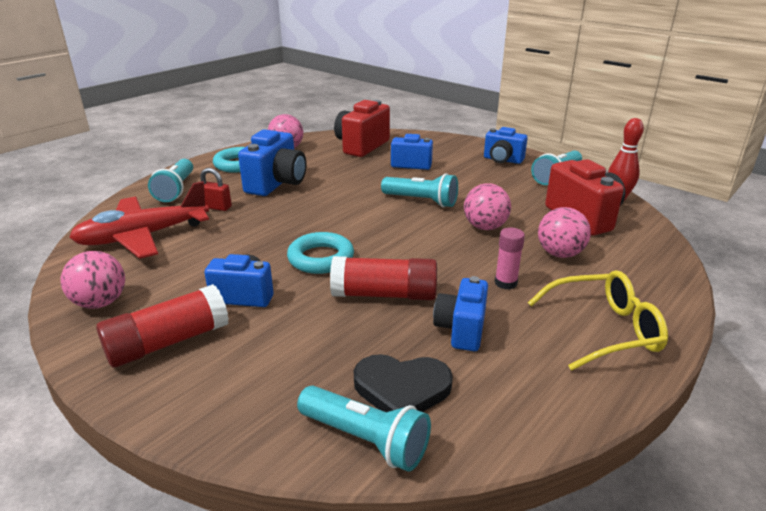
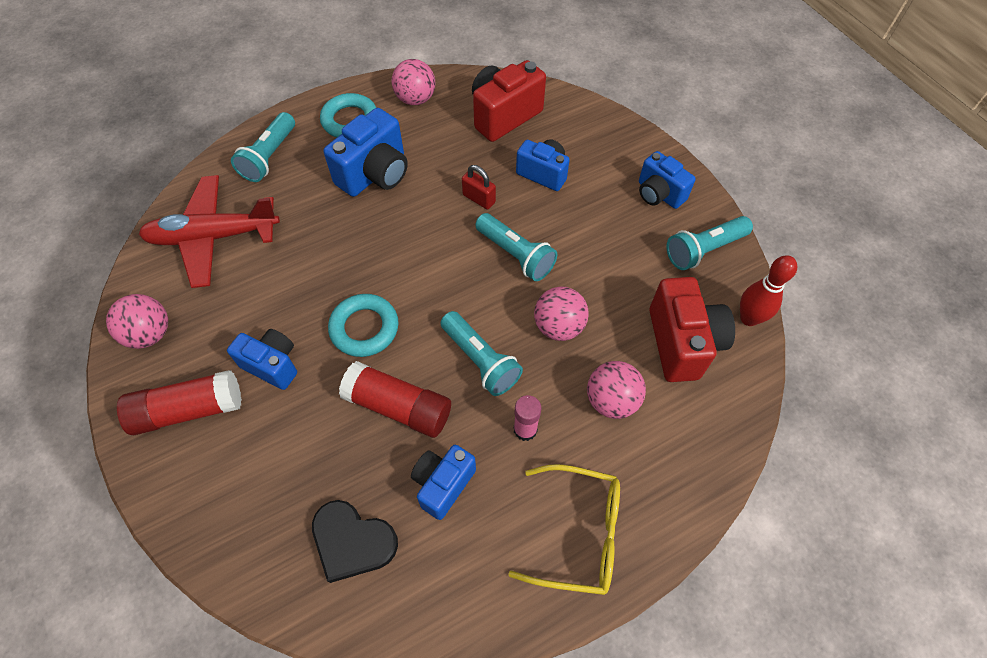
camera: 20 degrees right, 30 degrees up
(216, 207) = (297, 203): red padlock -> red padlock (479, 199)
(365, 439) = (297, 588): turquoise flashlight -> turquoise flashlight (480, 360)

